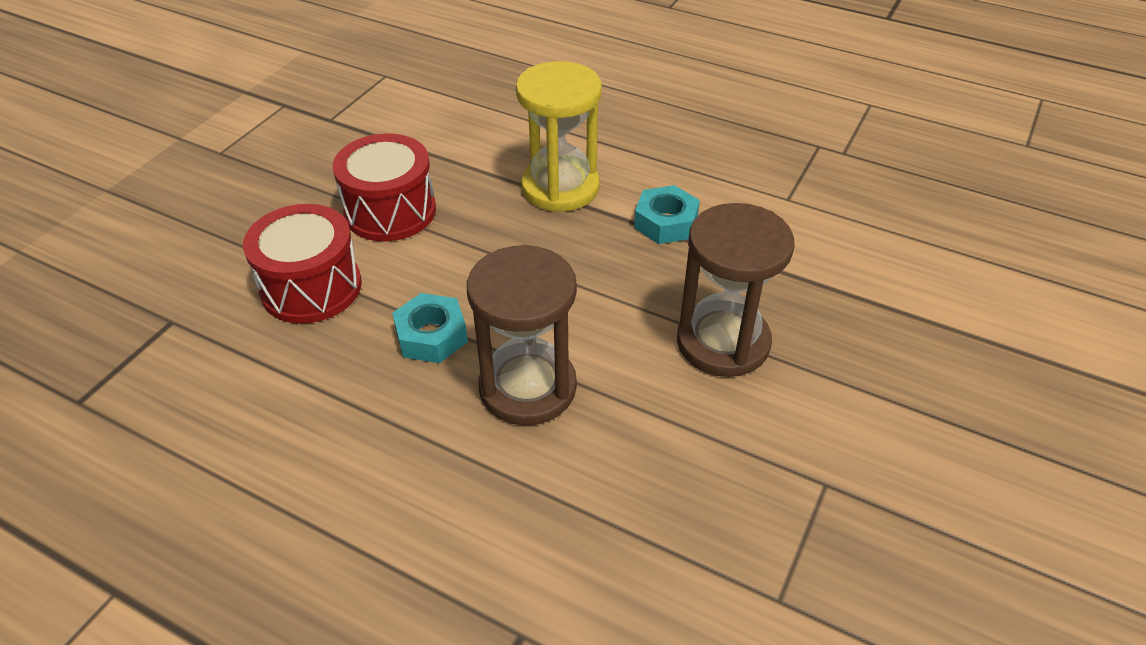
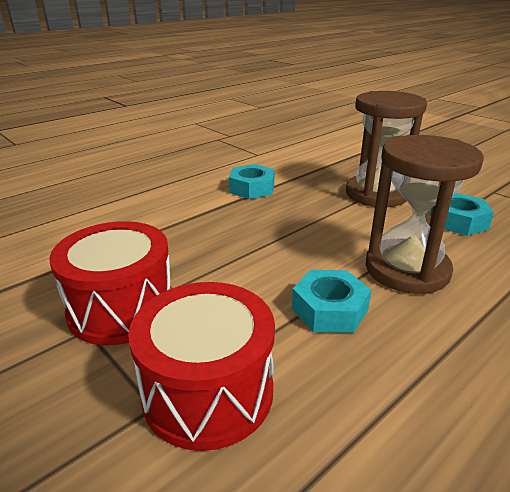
camera: 70 degrees left, 15 degrees down
(560, 187) = (177, 216): yellow hourglass -> none
(681, 435) = (458, 221): none -> turquoise nut

